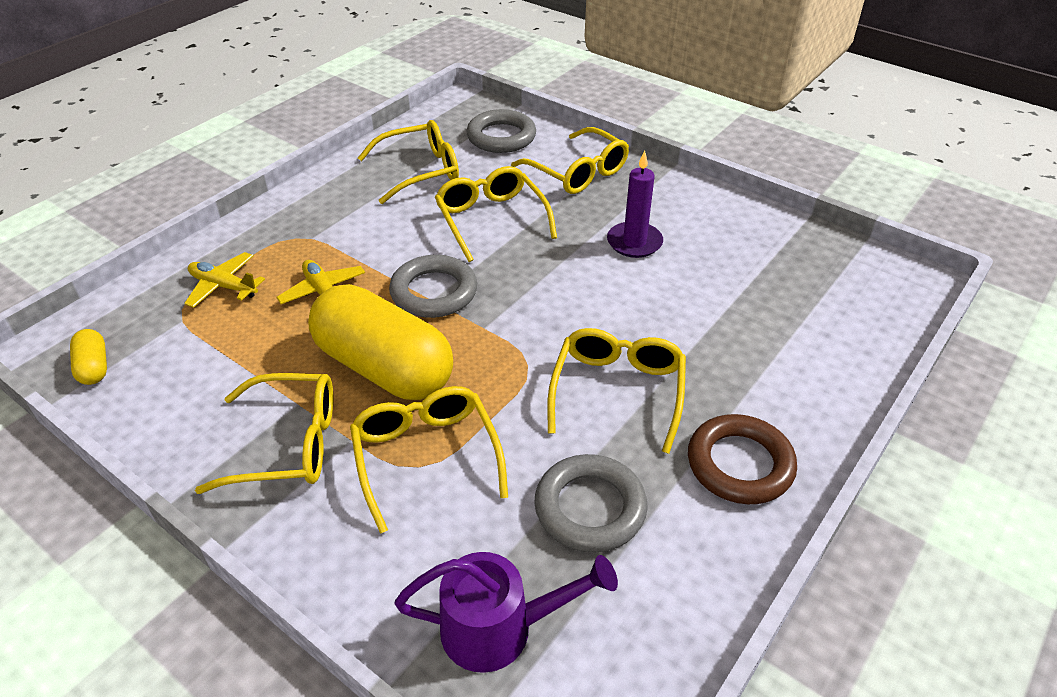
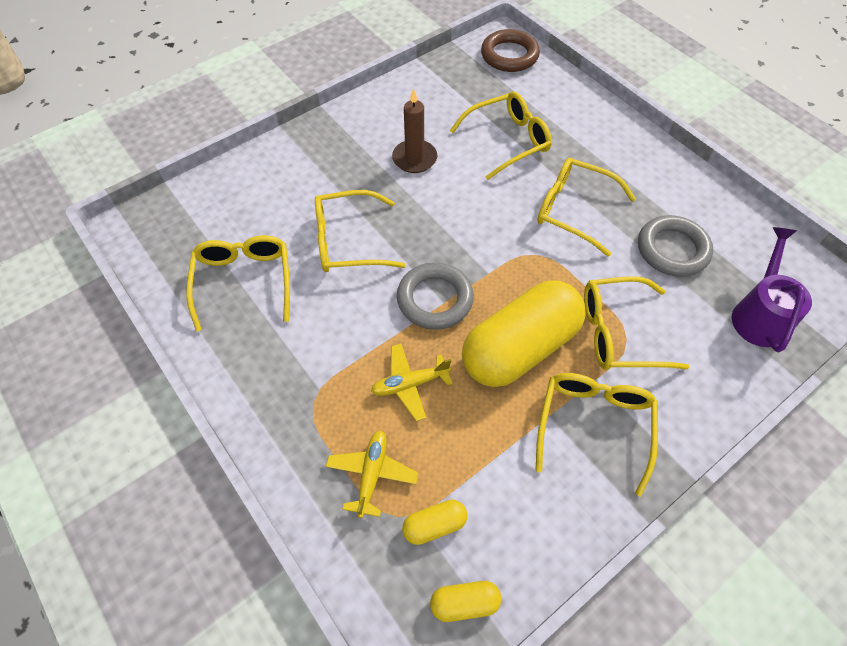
camera: 75 degrees left, 15 degrees up
(171, 335) = (434, 525): none -> yellow capsule
(223, 286) = (372, 474): yellow plane -> yellow plane turned 150 degrees clockwise
(501, 137) = (217, 208): grey ring -> none
(578, 172) = (303, 168): yellow glasses -> yellow glasses (508, 141)
(634, 242) = (414, 158): purple candle -> brown candle
(740, 464) = (645, 169): brown ring -> brown ring (509, 55)

